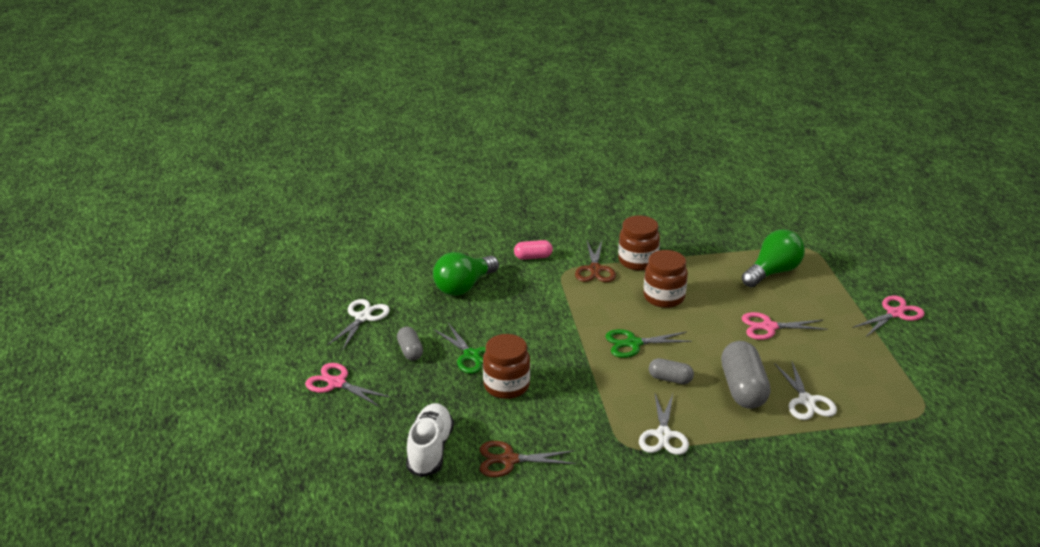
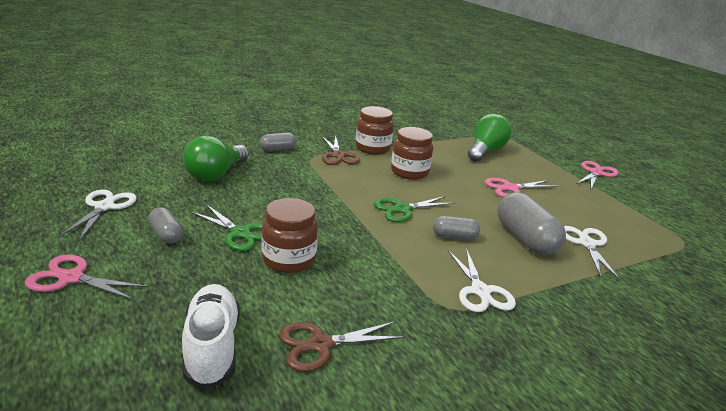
camera: 20 degrees left, 5 degrees down
(533, 257) = (277, 149): pink capsule -> grey capsule
(806, 401) = (586, 244): white scissors -> white scissors turned 150 degrees counterclockwise

